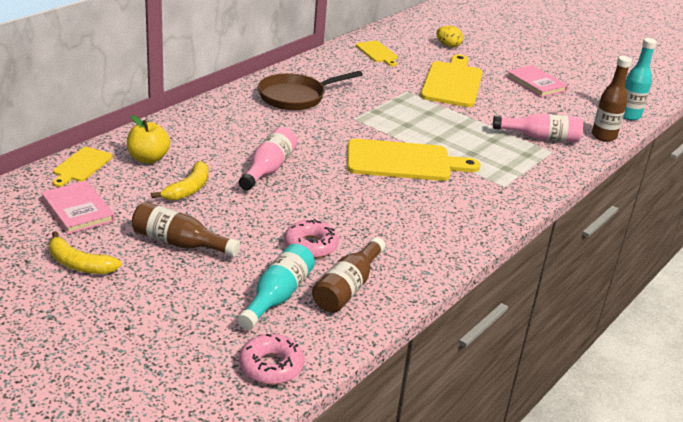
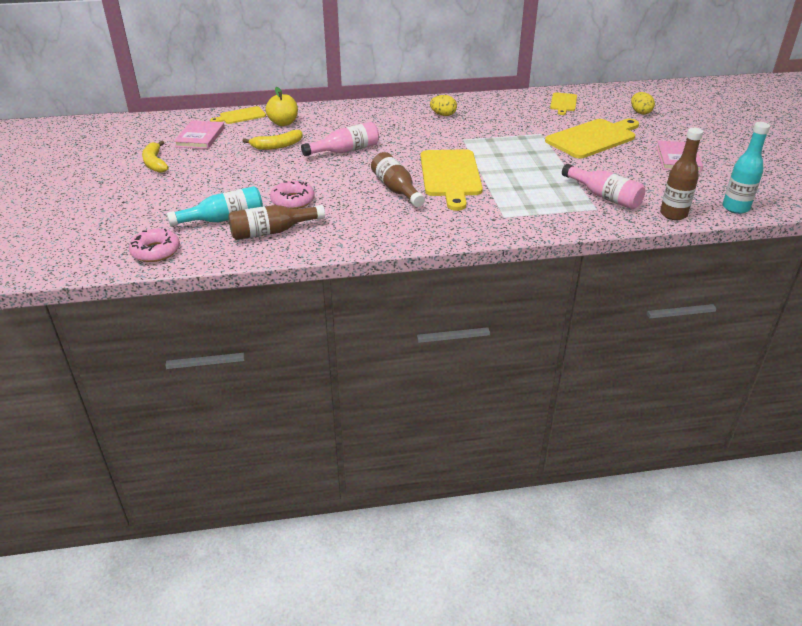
camera: 45 degrees right, 5 degrees up
(179, 243) = (221, 171): brown bottle -> brown bottle (396, 189)
(296, 97) = (443, 115): brown pan -> yellow egg
(403, 161) = (450, 176): yellow cutting board -> yellow cutting board turned 45 degrees clockwise

